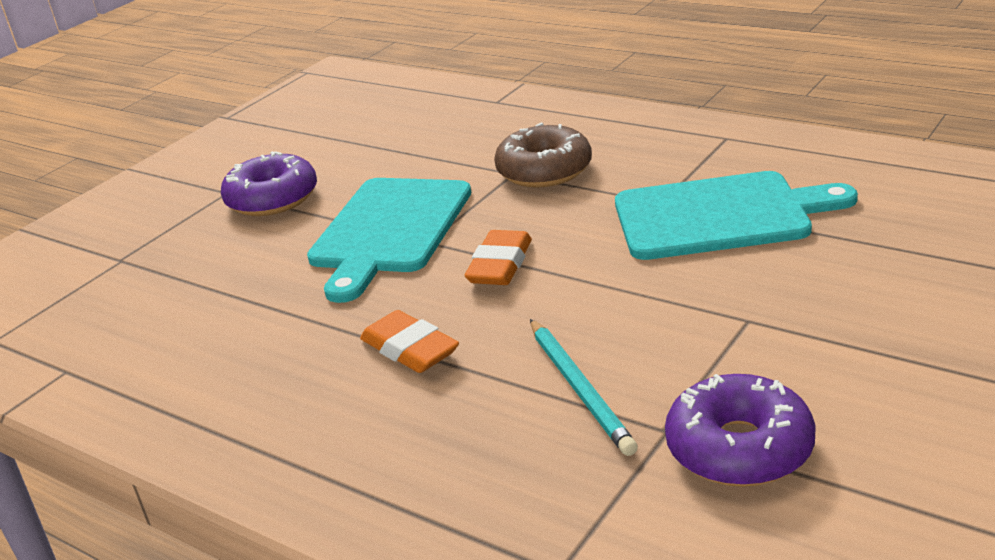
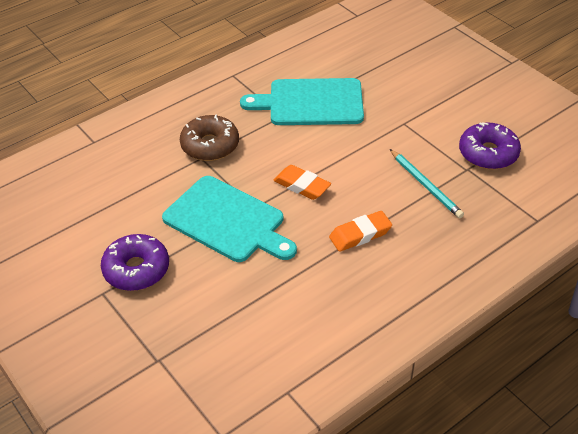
camera: 75 degrees left, 15 degrees up
(580, 388) = (425, 185): turquoise pencil -> turquoise pencil turned 60 degrees clockwise
(719, 215) = (311, 103): turquoise cutting board -> turquoise cutting board turned 105 degrees counterclockwise

